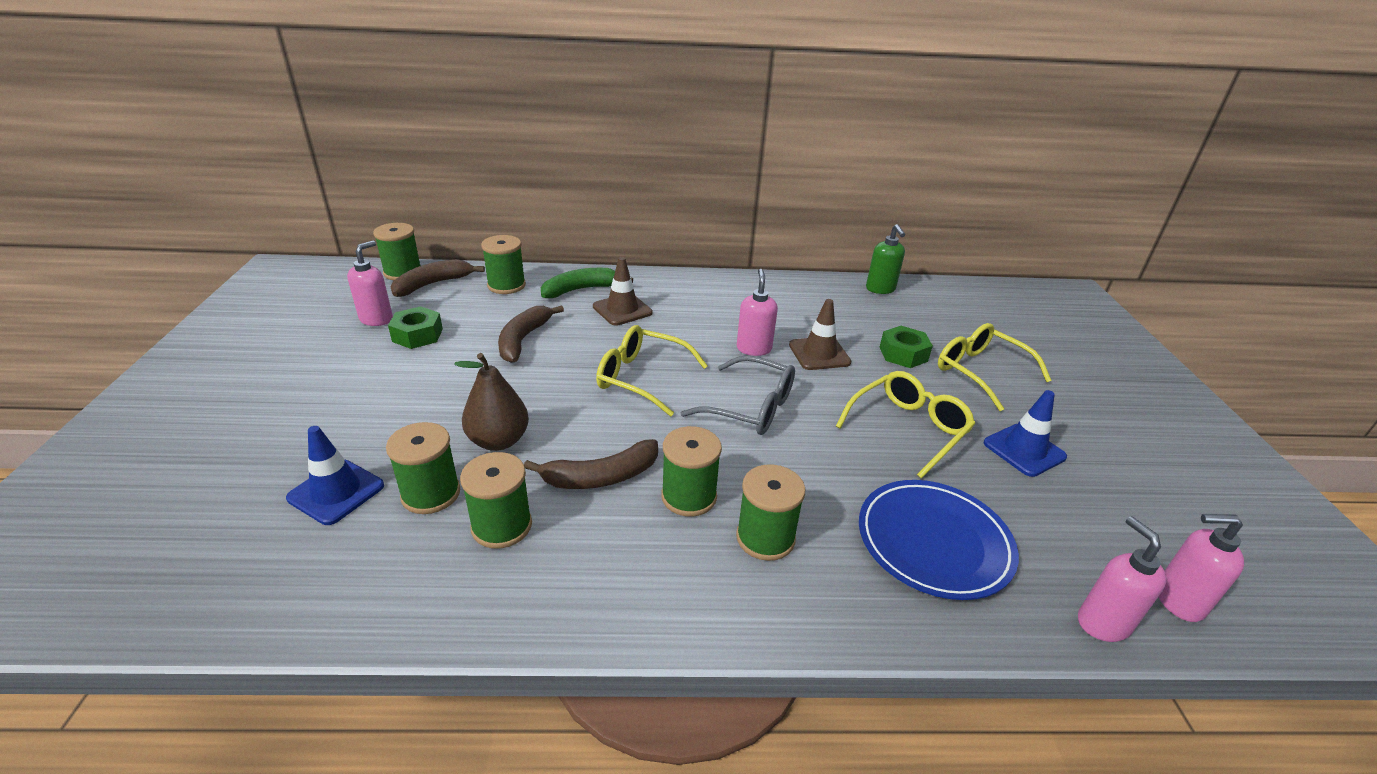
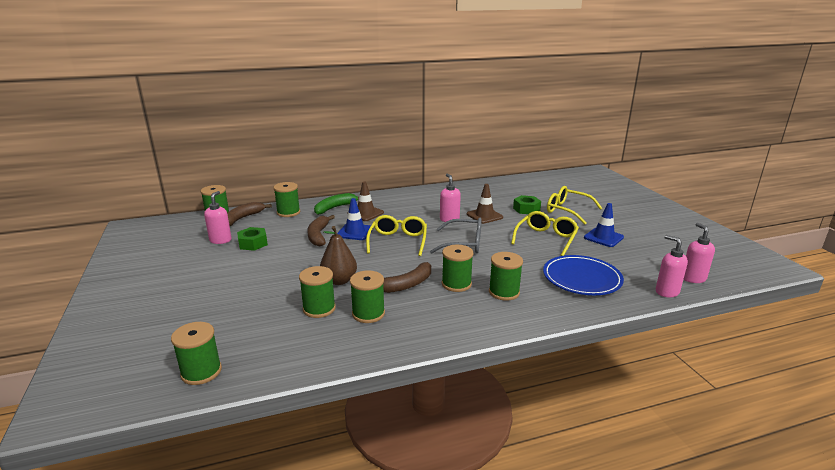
camera: 15 degrees left, 10 degrees down
(172, 582) = (201, 372): none -> green spool
(336, 492) = (264, 318): blue traffic cone -> blue traffic cone (355, 232)
(641, 378) = (398, 241): yellow glasses -> yellow glasses turned 90 degrees clockwise
(880, 289) = (499, 183): green soap dispenser -> none
(1177, 601) = (693, 278): pink soap dispenser -> pink soap dispenser turned 90 degrees clockwise

